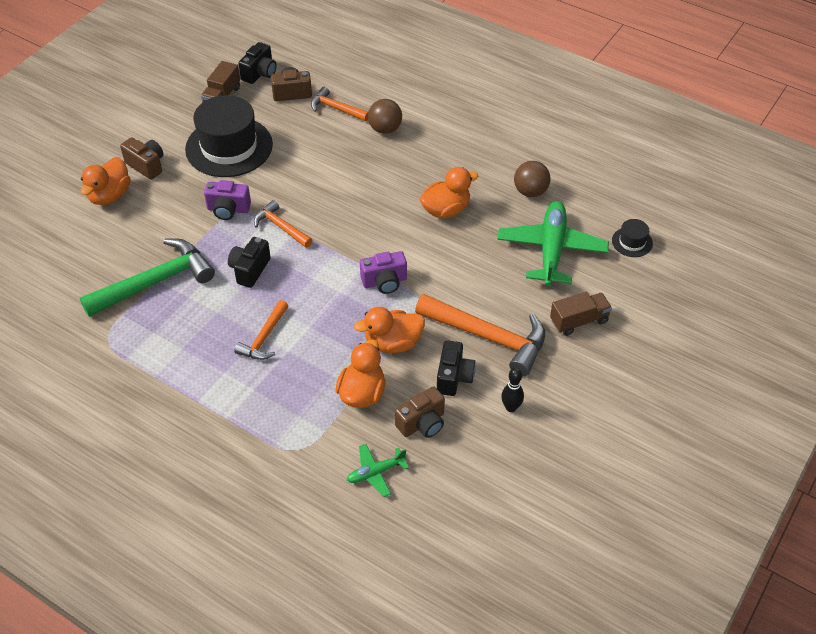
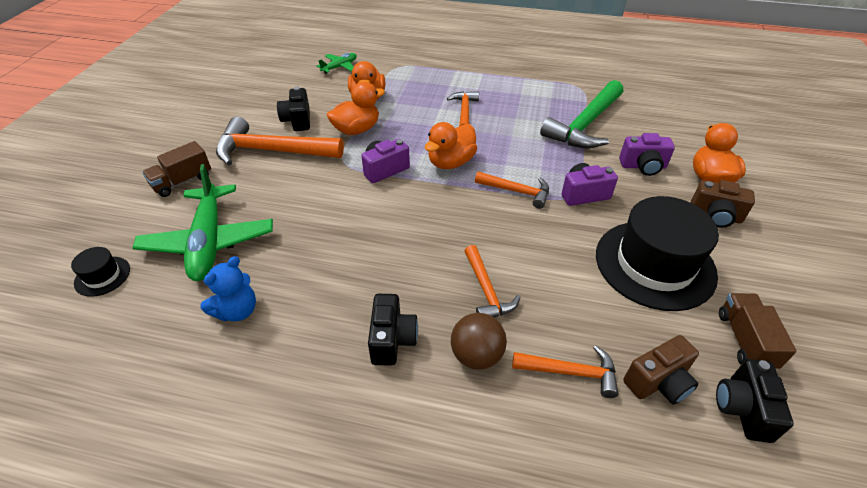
camera: 160 degrees right, 5 degrees down
(152, 221) = (643, 166): none -> purple camera
(250, 270) = (515, 150): black camera -> black camera (392, 340)
(356, 161) = (486, 290): none -> orange hammer
(422, 423) = (315, 93): brown camera -> none
(446, 210) = (345, 256): orange duck -> orange duck (451, 162)
(511, 407) = (247, 113): black bowling pin -> none
(530, 191) = (237, 310): brown ball -> blue teddy bear

